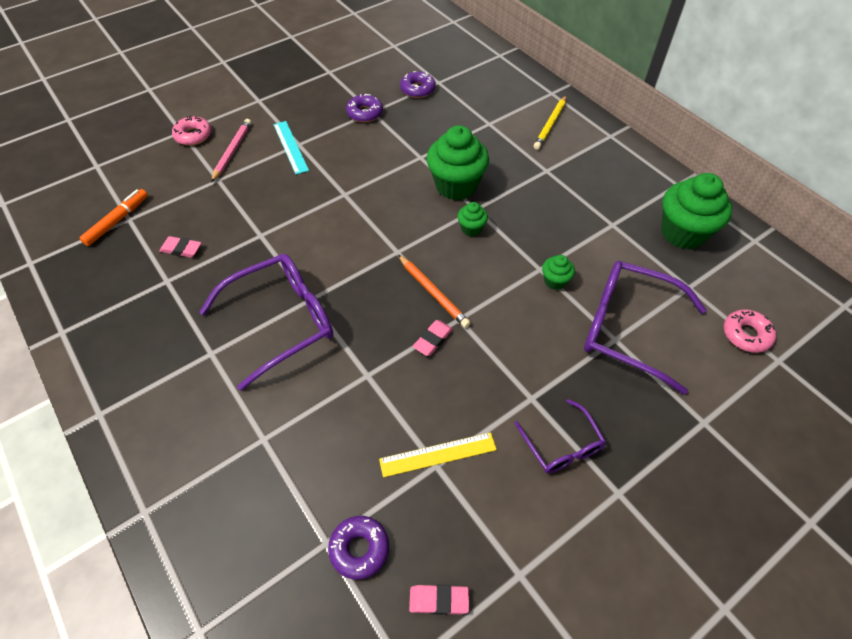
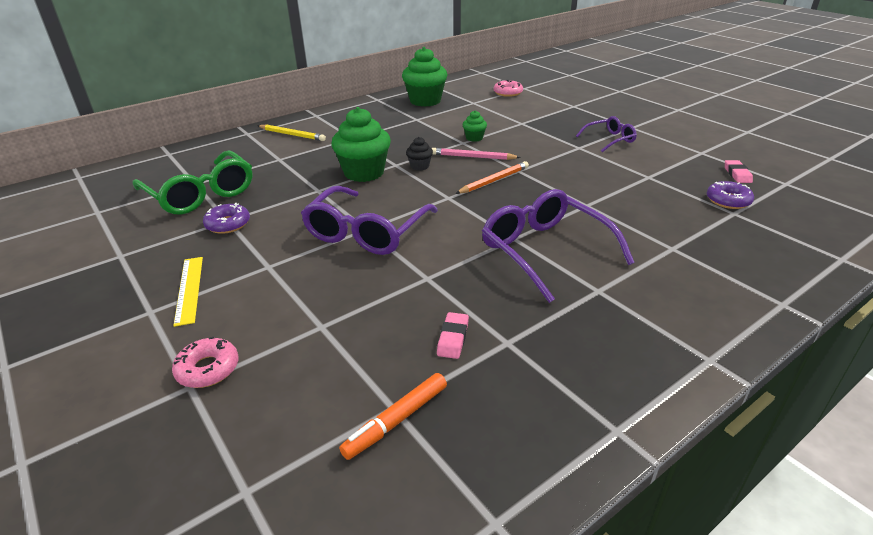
camera: 90 degrees left, 20 degrees down
(117, 221) = (396, 421): orange marker -> orange marker turned 75 degrees counterclockwise
(232, 151) = (263, 321): pink pencil -> pink pencil (472, 157)
(290, 147) = (272, 272): turquoise ruler -> none
(417, 89) = (201, 194): purple donut -> green glasses
(433, 340) = (542, 180): pink eraser -> none
(438, 454) = (640, 176): yellow ruler -> yellow ruler (189, 289)
(471, 229) = (420, 166): green cupcake -> black cupcake
(627, 328) = (511, 119): purple glasses -> purple glasses (366, 232)

